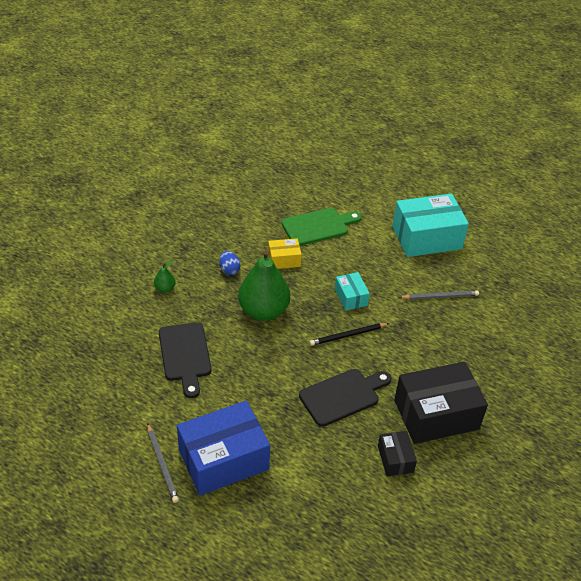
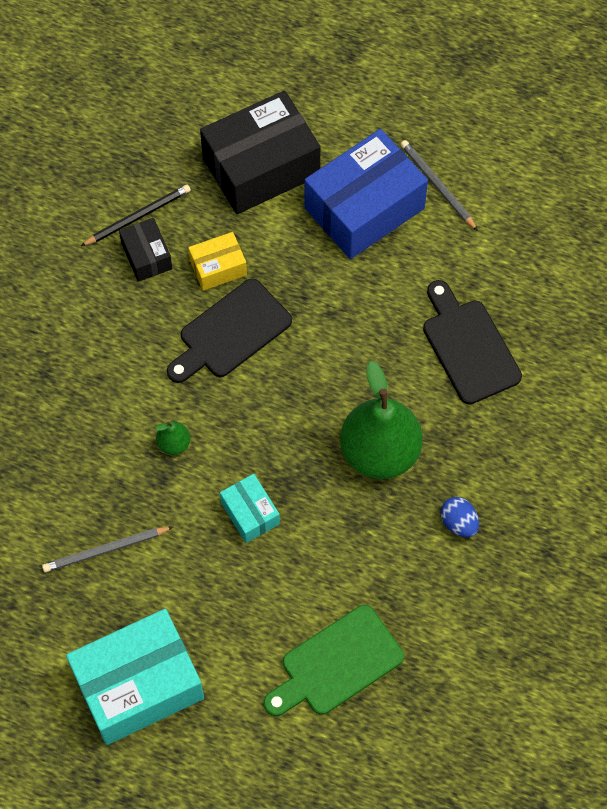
camera: 170 degrees right, 20 degrees up
(165, 288) = (545, 459): green pear -> green pear (174, 444)
(284, 260) = (376, 568): yellow box -> yellow box (218, 268)
(348, 335) = (242, 437): black pencil -> black pencil (138, 216)
(436, 414) = (98, 332): black box -> black box (261, 167)

